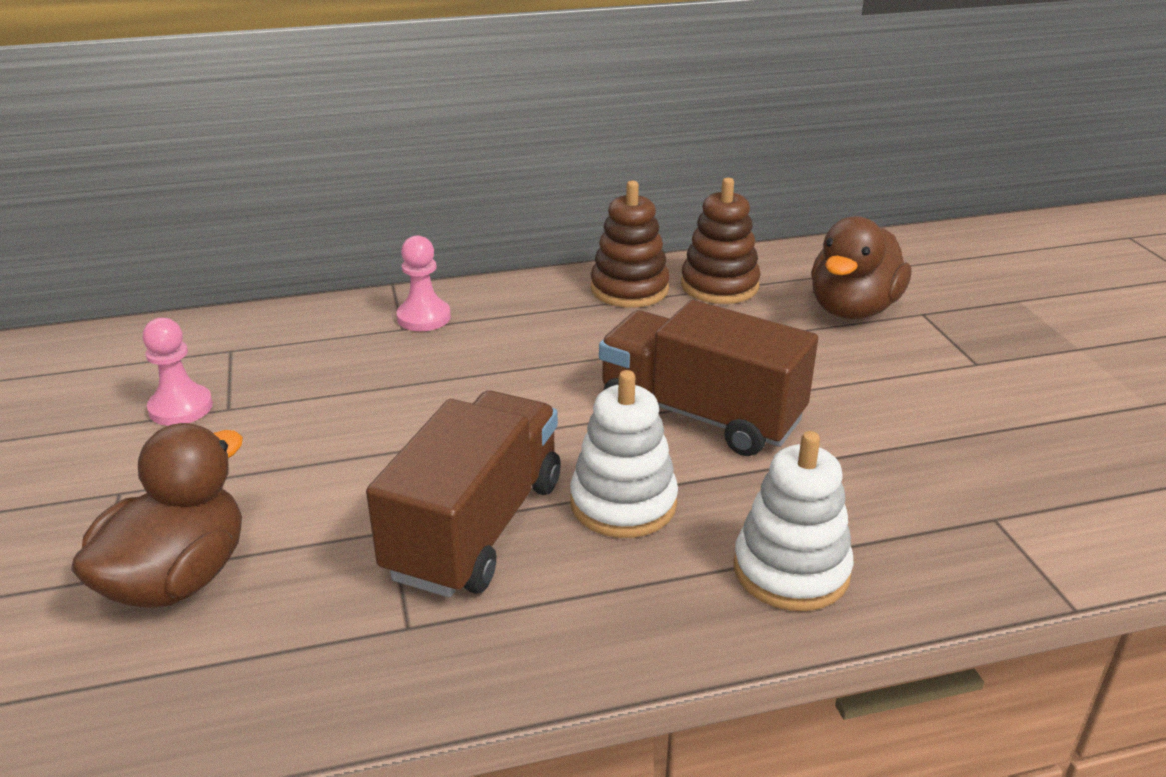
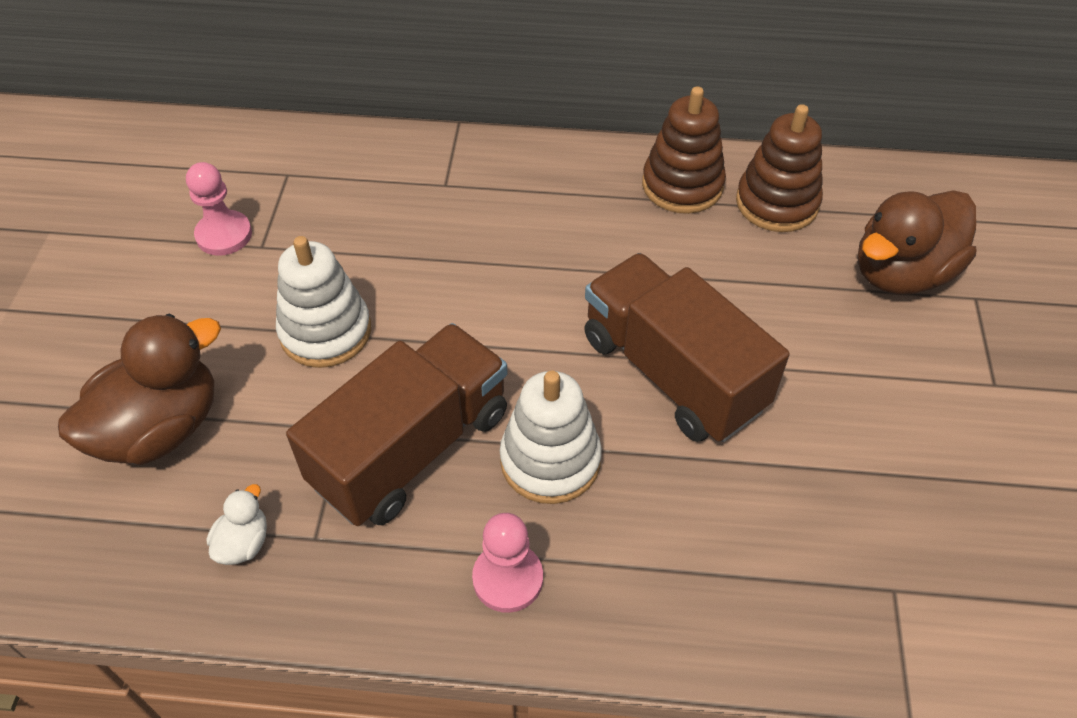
camera: 20 degrees right, 20 degrees up
(326, 652) = (244, 543): none -> white duck
(424, 317) = (469, 175): pink pawn -> pink pawn (508, 579)
(791, 570) = (663, 586): white stacking toy -> white stacking toy (325, 332)

